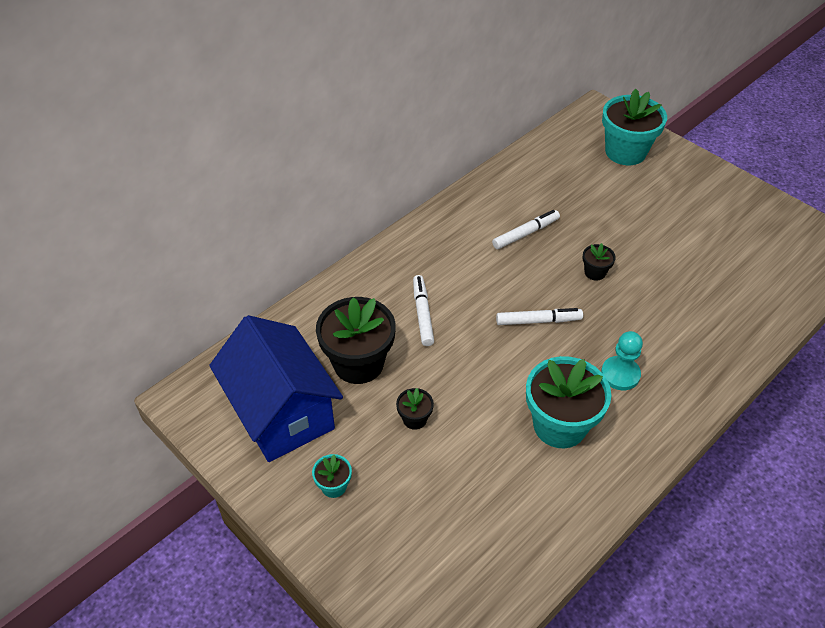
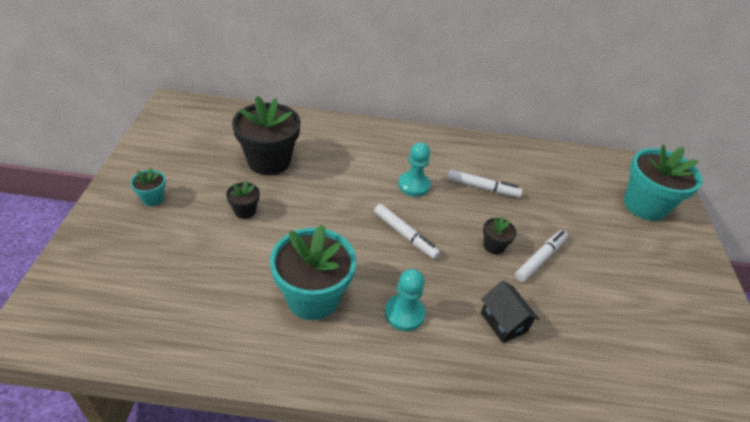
camera: 45 degrees right, 5 degrees down
(282, 413) = (195, 147): blue house -> none
(422, 314) = (344, 171): white marker -> white marker (540, 259)
(484, 277) = (414, 185): none -> turquoise pawn
(671, 319) = (503, 322): none -> black house

